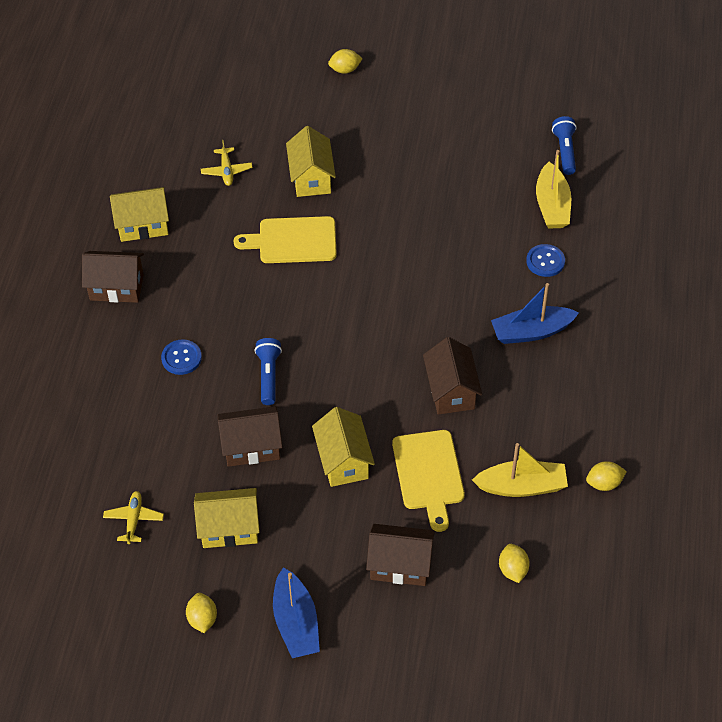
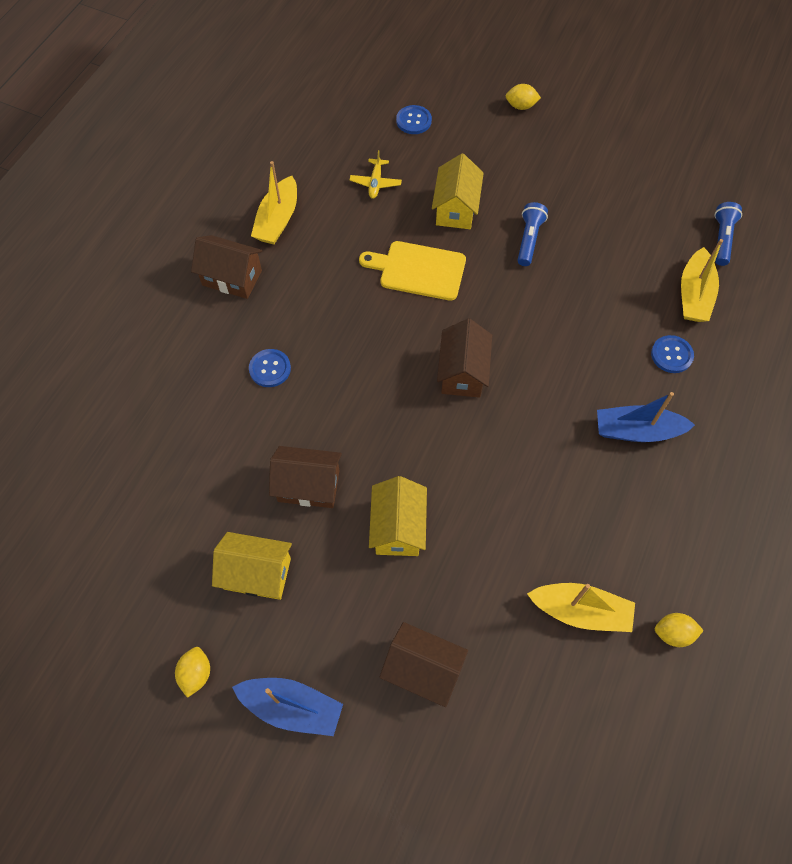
camera: 15 degrees right, 10 degrees up
(134, 520) = (165, 536): yellow plane -> none
(143, 225) = (278, 220): yellow house -> yellow boat
(245, 105) = (413, 121): none -> blue button
(269, 376) = (350, 410): blue flashlight -> blue flashlight (529, 239)
(296, 622) = (291, 707): blue boat -> blue boat turned 75 degrees counterclockwise
(428, 474) = (483, 568): yellow cutting board -> none
(451, 391) = (533, 477): brown house -> brown house (462, 372)
(513, 570) = (544, 712): yellow lemon -> none

